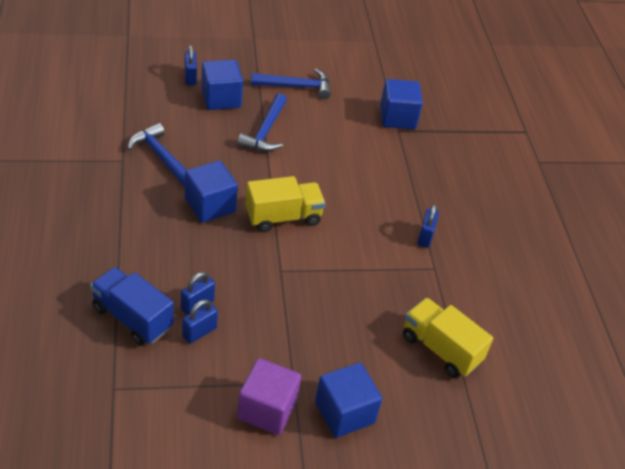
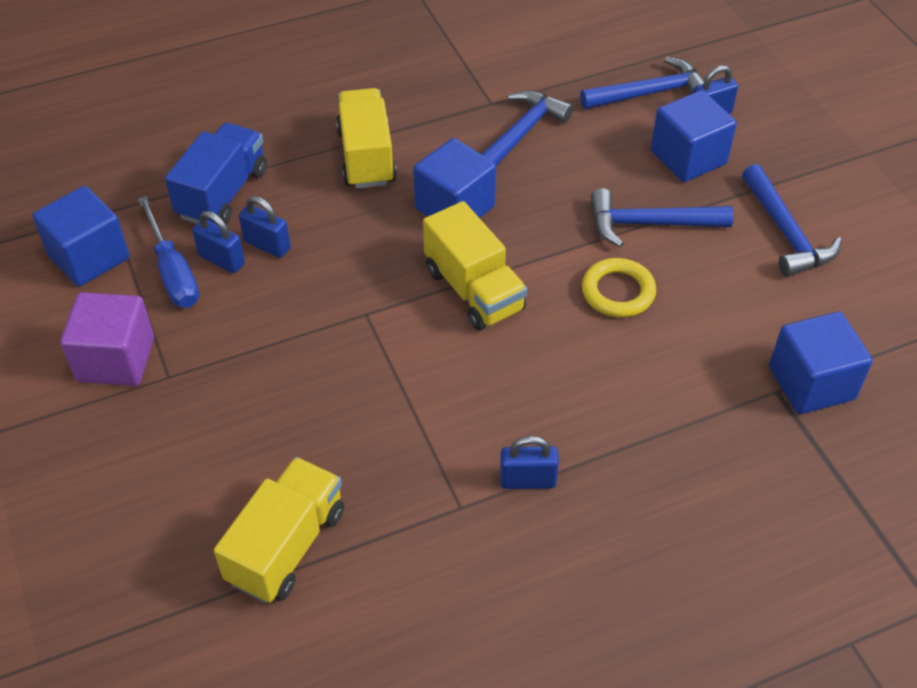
camera: 80 degrees right, 5 degrees up
(139, 233) = (366, 157): none -> yellow truck
(157, 93) = (650, 93): none -> blue hammer
(198, 362) = (173, 272): none -> blue screwdriver
(310, 161) = (618, 292): none -> yellow ring
(344, 412) = (131, 445): blue cube -> blue cube (89, 257)

